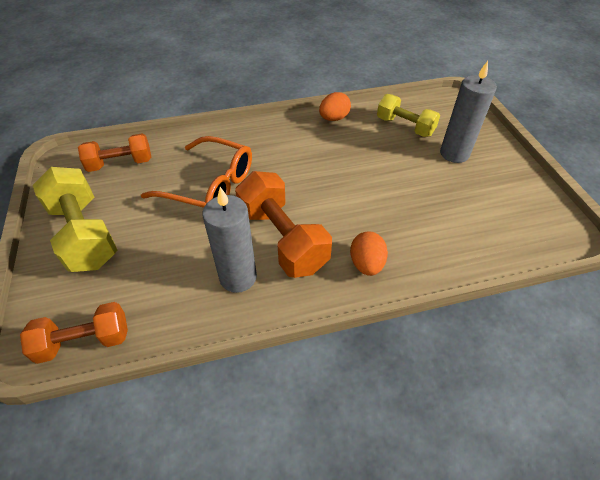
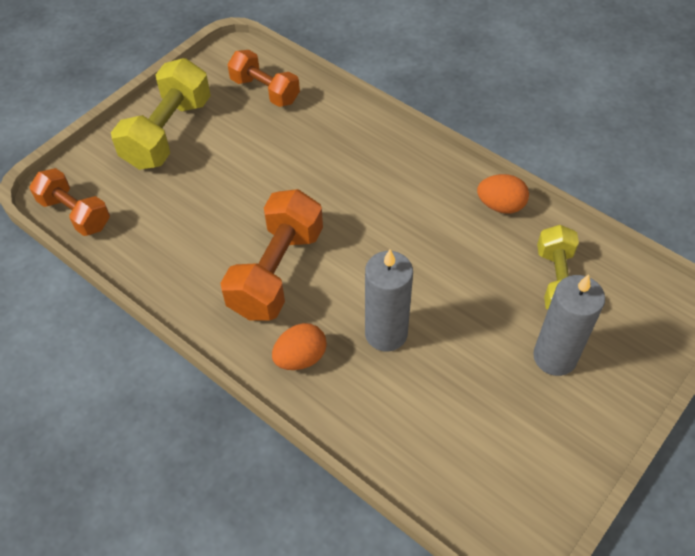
camera: 55 degrees right, 5 degrees up
(210, 186) = (296, 173): orange glasses -> none
(238, 277) = (206, 267): grey candle -> grey candle (386, 333)

